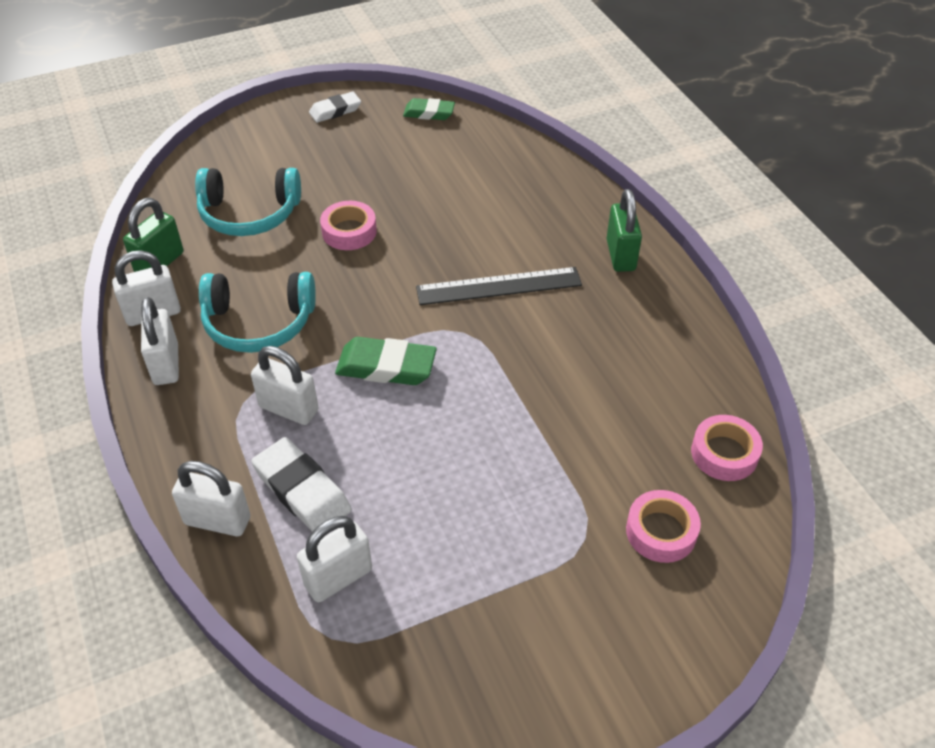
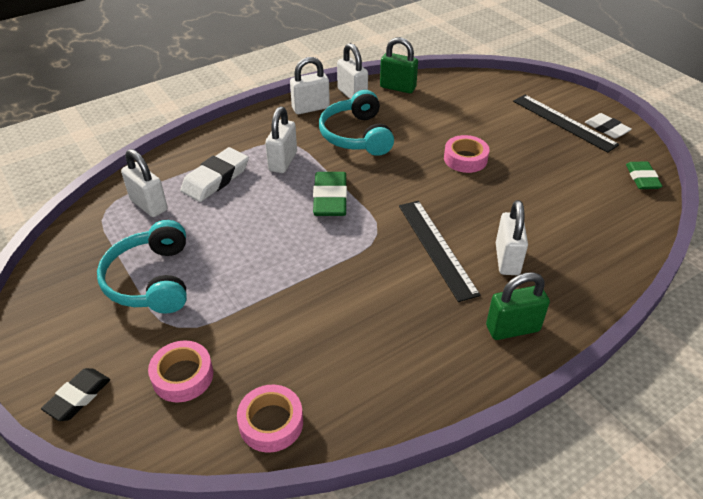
camera: 80 degrees right, 5 degrees down
(217, 520) = (192, 151): white padlock -> white padlock (507, 259)
(249, 214) = (462, 112): turquoise headphones -> turquoise headphones (151, 280)
(309, 138) = (563, 122): none -> black ruler
(685, 640) = (78, 397): none -> black eraser

